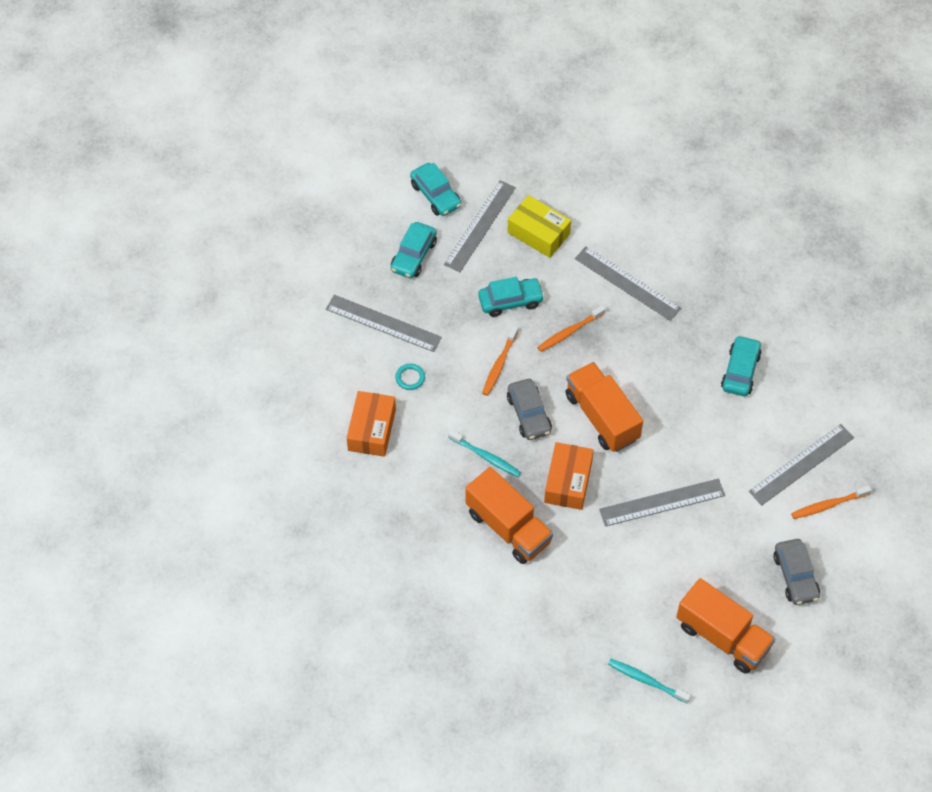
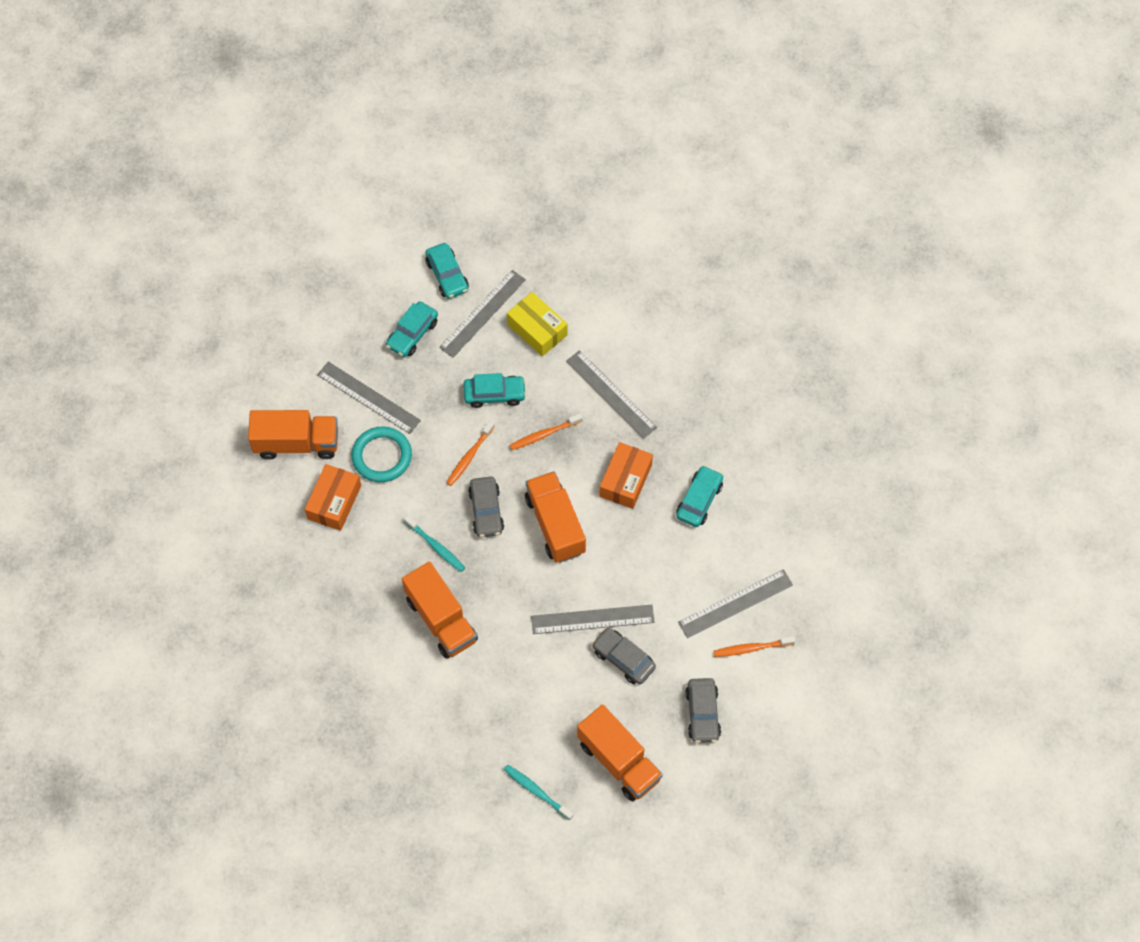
camera: 10 degrees right, 5 degrees up
(320, 378) = (297, 443): none -> orange truck
(410, 378) = (382, 456): turquoise ring -> turquoise ring, size x2.10
(568, 482) = (508, 584): orange box -> orange box (625, 480)
(702, 536) = (623, 659): none -> grey car

